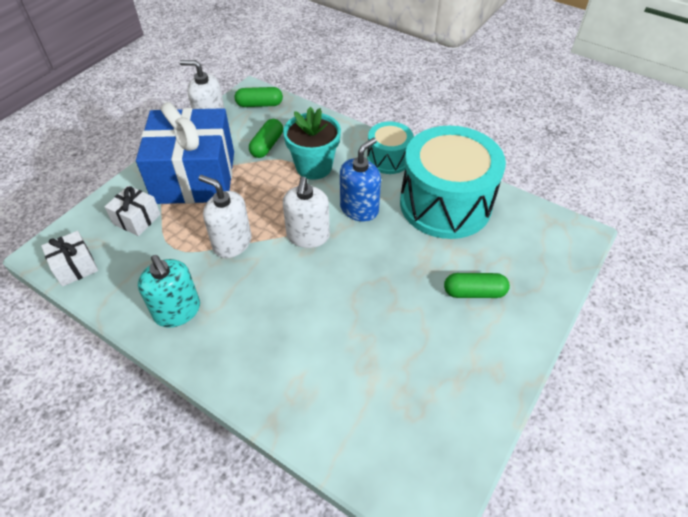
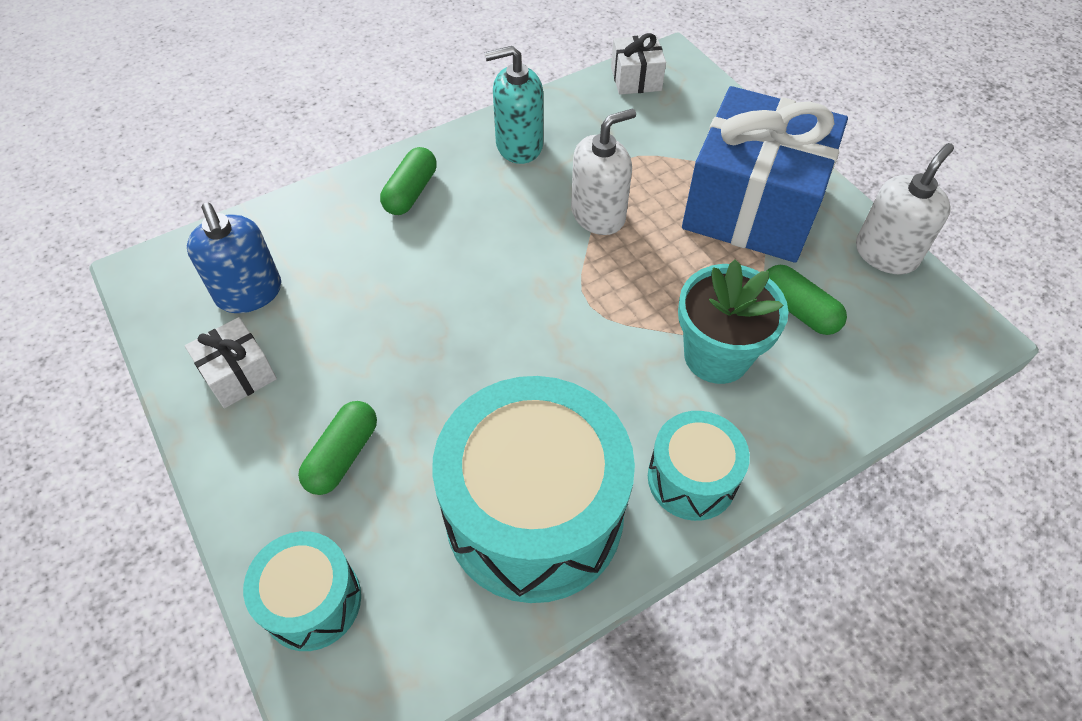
camera: 115 degrees right, 5 degrees up
(137, 219) = (691, 136): white gift -> white gift (238, 374)
(259, 104) = (926, 333): green capsule -> green capsule (411, 192)
(308, 236) = (566, 297): white soap dispenser -> none
(359, 209) = (587, 380): blue soap dispenser -> blue soap dispenser (249, 293)
(549, 266) = (312, 601): none -> turquoise drum

